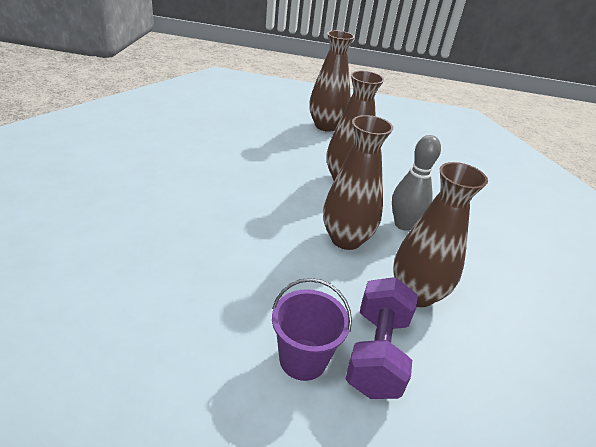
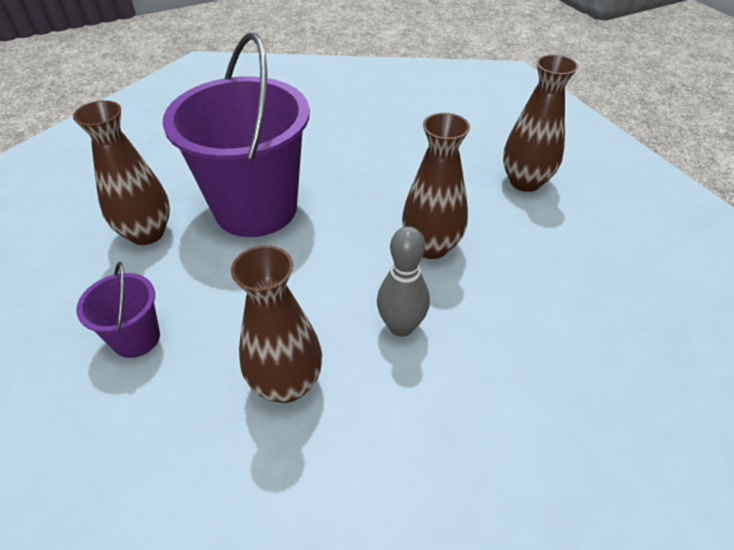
camera: 60 degrees right, 10 degrees up
(217, 226) = (256, 208): none -> purple bucket
(346, 239) = (323, 293): brown vase -> brown vase (147, 233)
(376, 353) = (177, 385): purple dumbbell -> none

